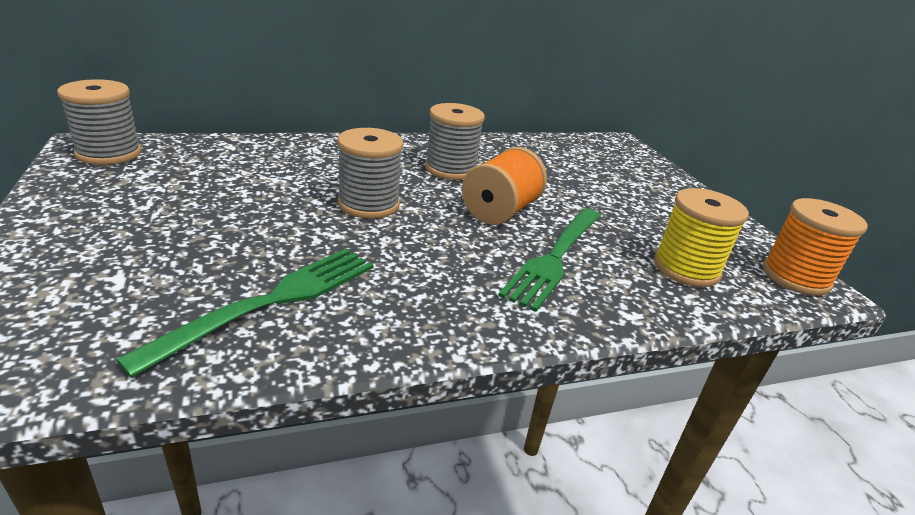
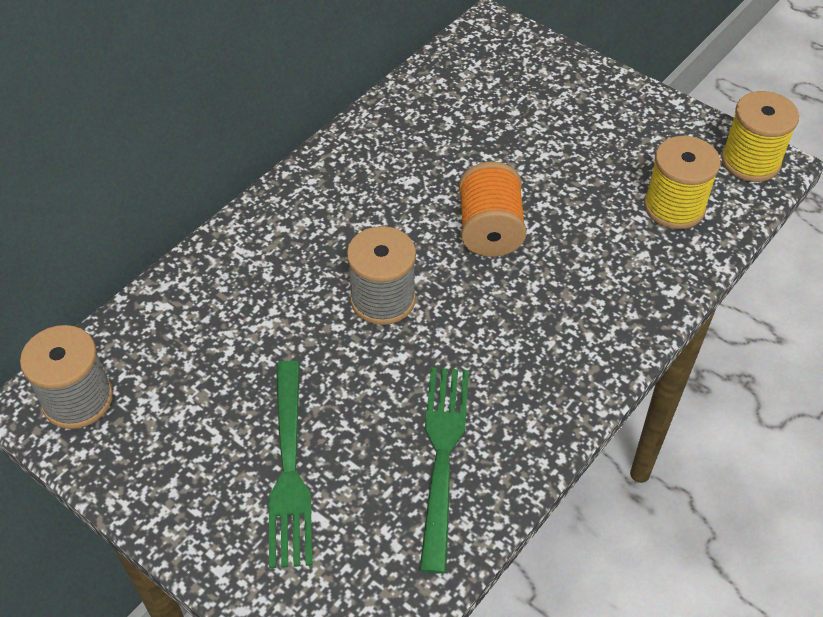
camera: 30 degrees left, 20 degrees up
(450, 169) = (392, 194): grey spool -> none
(555, 257) = (578, 262): green fork -> green fork (289, 469)
(795, 277) = (750, 161): orange spool -> yellow spool

